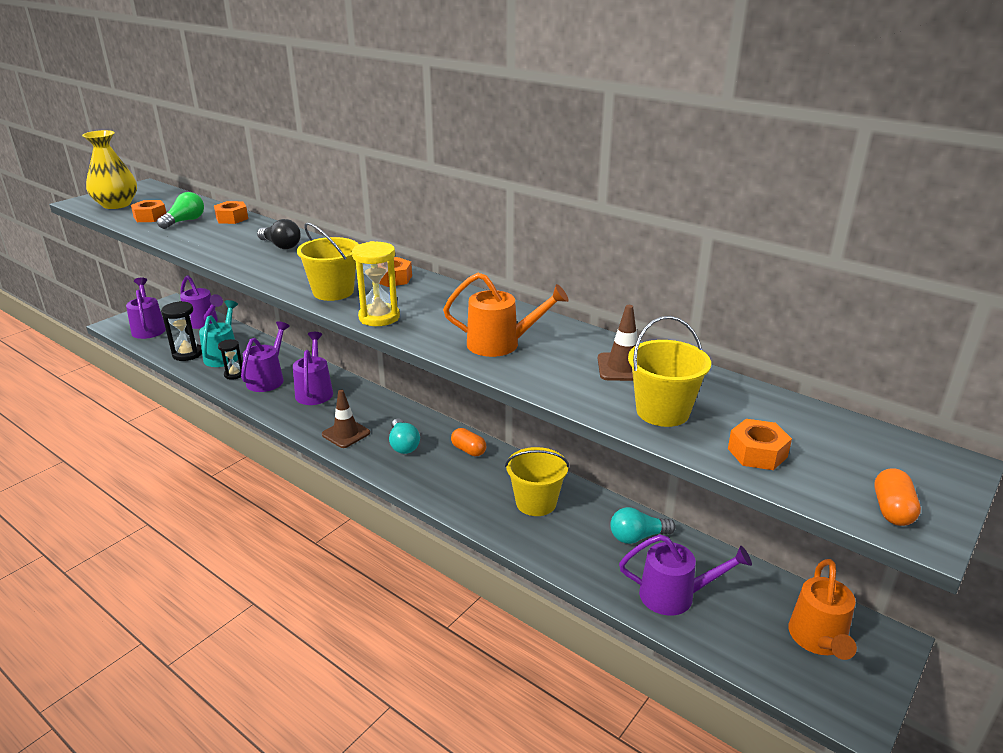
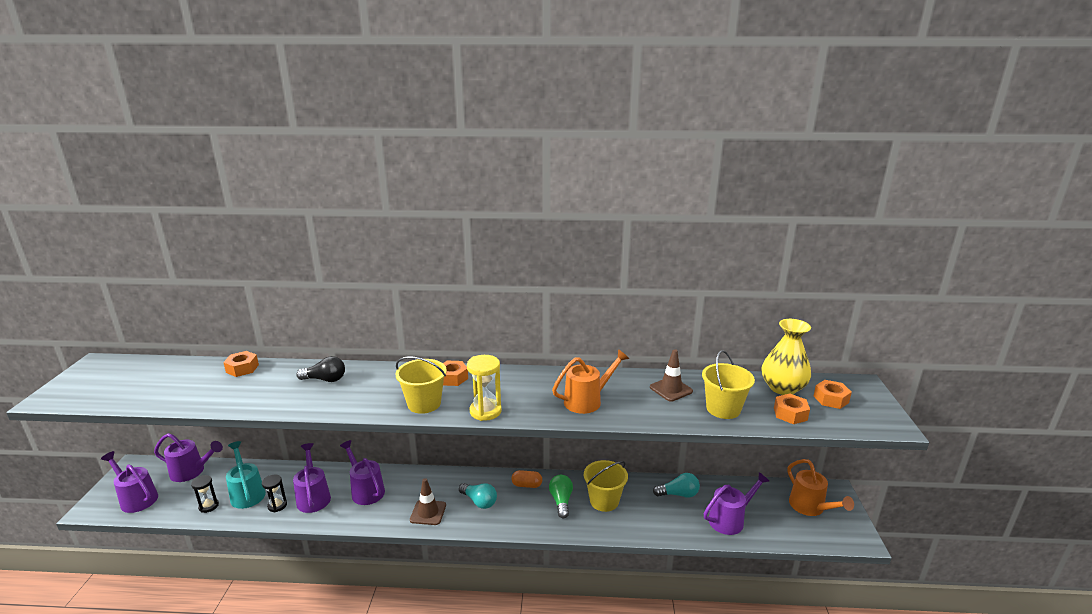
camera: 35 degrees left, 5 degrees down
(116, 204) = (95, 390): yellow vase -> yellow vase (782, 388)
(150, 217) = (155, 391): orange nut -> orange nut (831, 399)
(185, 221) = (199, 385): green light bulb -> green light bulb (561, 501)
(187, 354) = (209, 506): black hourglass -> black hourglass, size x0.65
(637, 537) = (678, 494): turquoise light bulb -> turquoise light bulb turned 135 degrees counterclockwise
(892, 510) = (871, 419): orange capsule -> none

